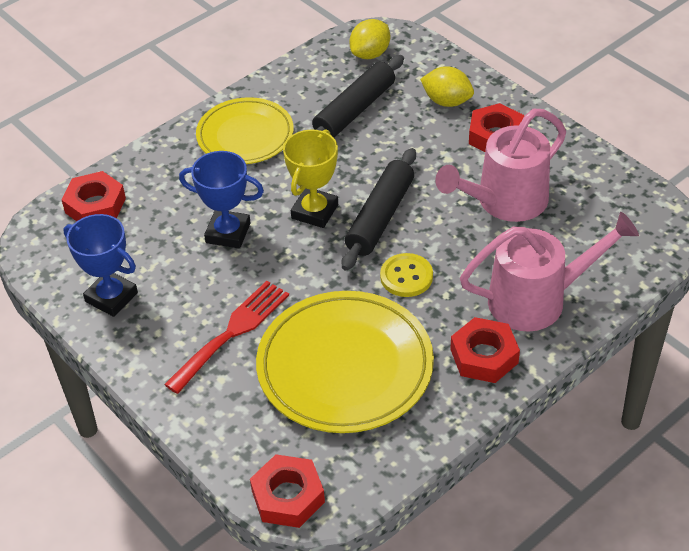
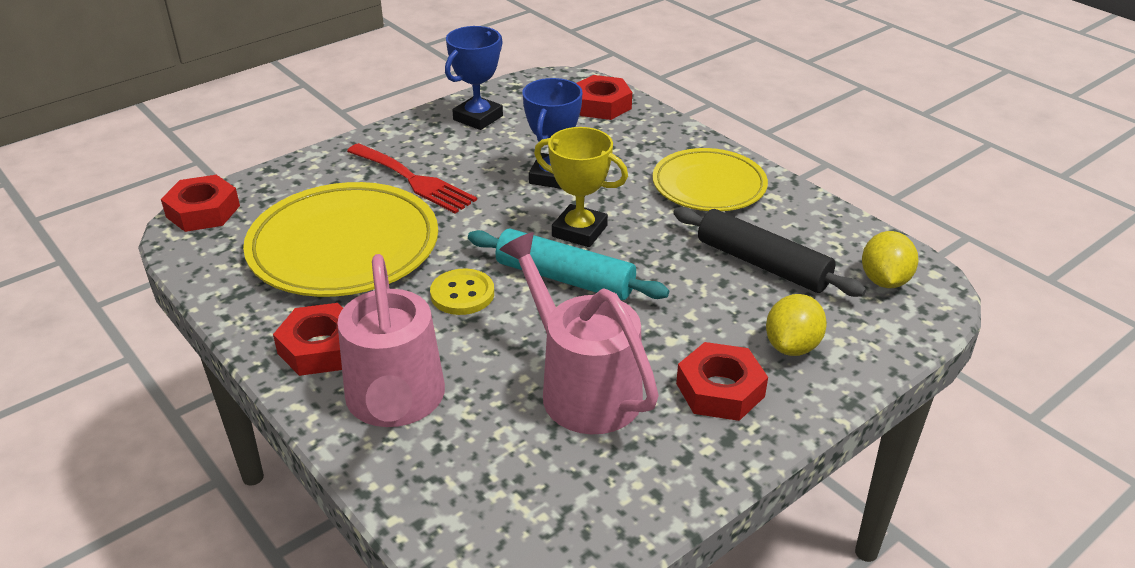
camera: 90 degrees right, 10 degrees down
(370, 54) = (884, 280): yellow lemon -> yellow lemon turned 60 degrees clockwise
(380, 217) = (565, 278): black rolling pin -> turquoise rolling pin

